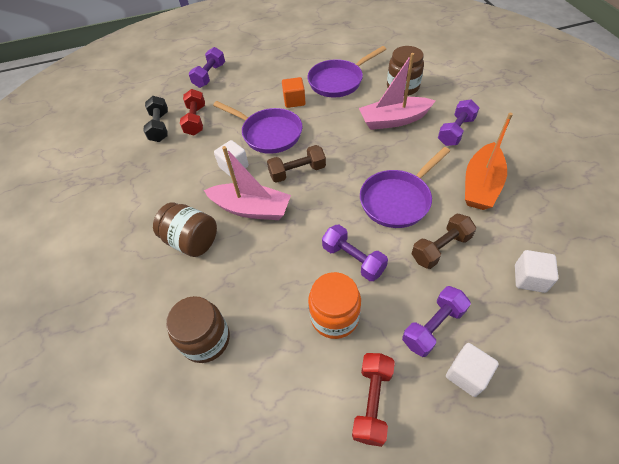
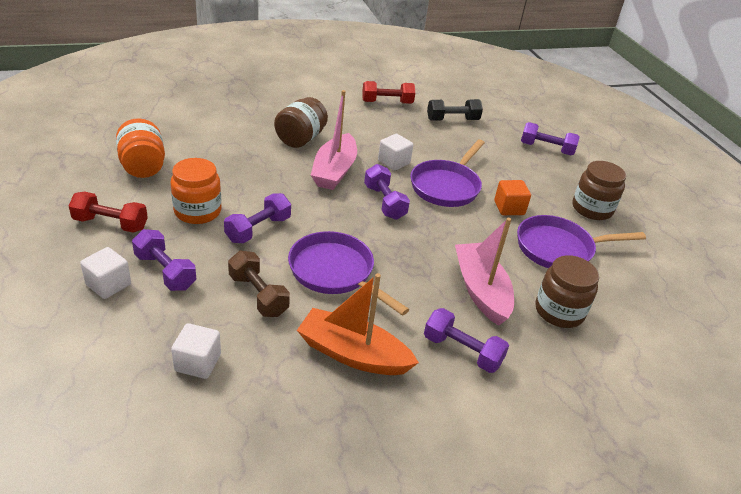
camera: 80 degrees right, 15 degrees down
(196, 120) = (465, 140): red dumbbell -> red dumbbell (387, 102)
(206, 339) = (199, 145): brown jar -> brown jar (592, 209)
(255, 396) = (143, 166): none -> orange jar
(297, 172) = (384, 202): brown dumbbell -> purple dumbbell
(338, 81) = (559, 248): purple pan -> purple pan turned 60 degrees counterclockwise

